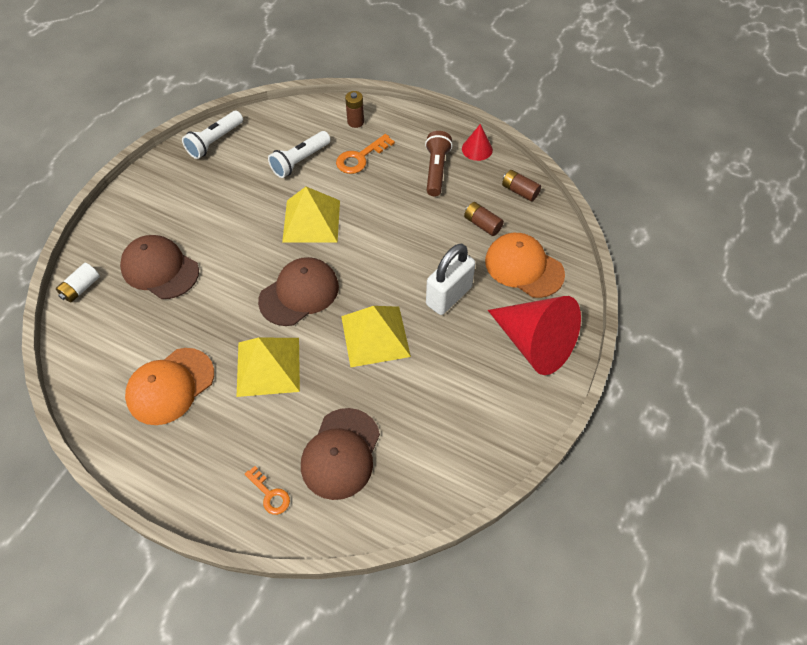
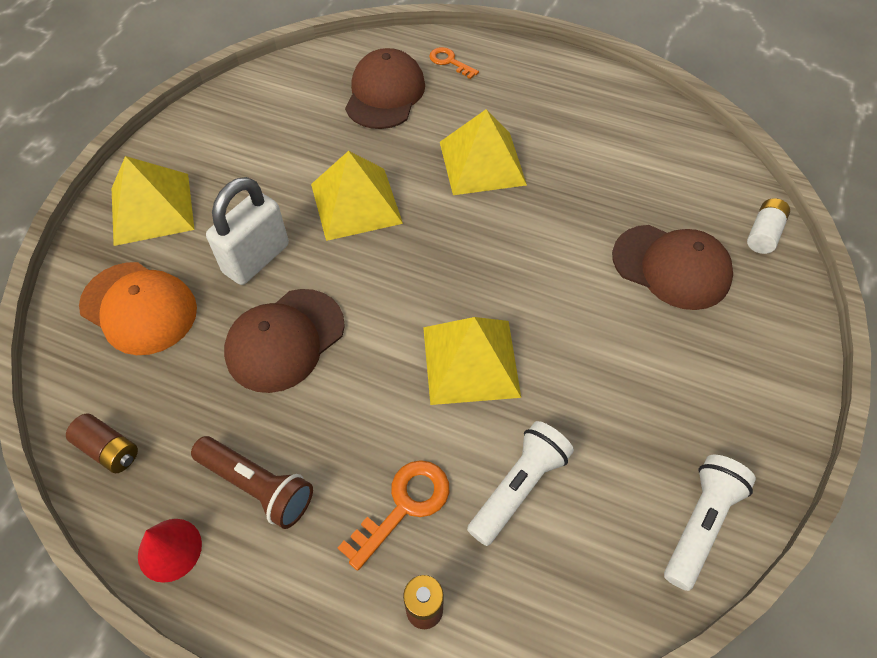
camera: 175 degrees right, 0 degrees up
(170, 386) = (588, 137): orange cap -> none
(299, 293) = (464, 248): brown cap -> brown cap (285, 340)
(436, 170) = (257, 486): brown flashlight -> brown flashlight turned 60 degrees counterclockwise
(482, 224) = (189, 376): brown battery -> none
(534, 343) = (151, 208): red cone -> yellow pyramid

